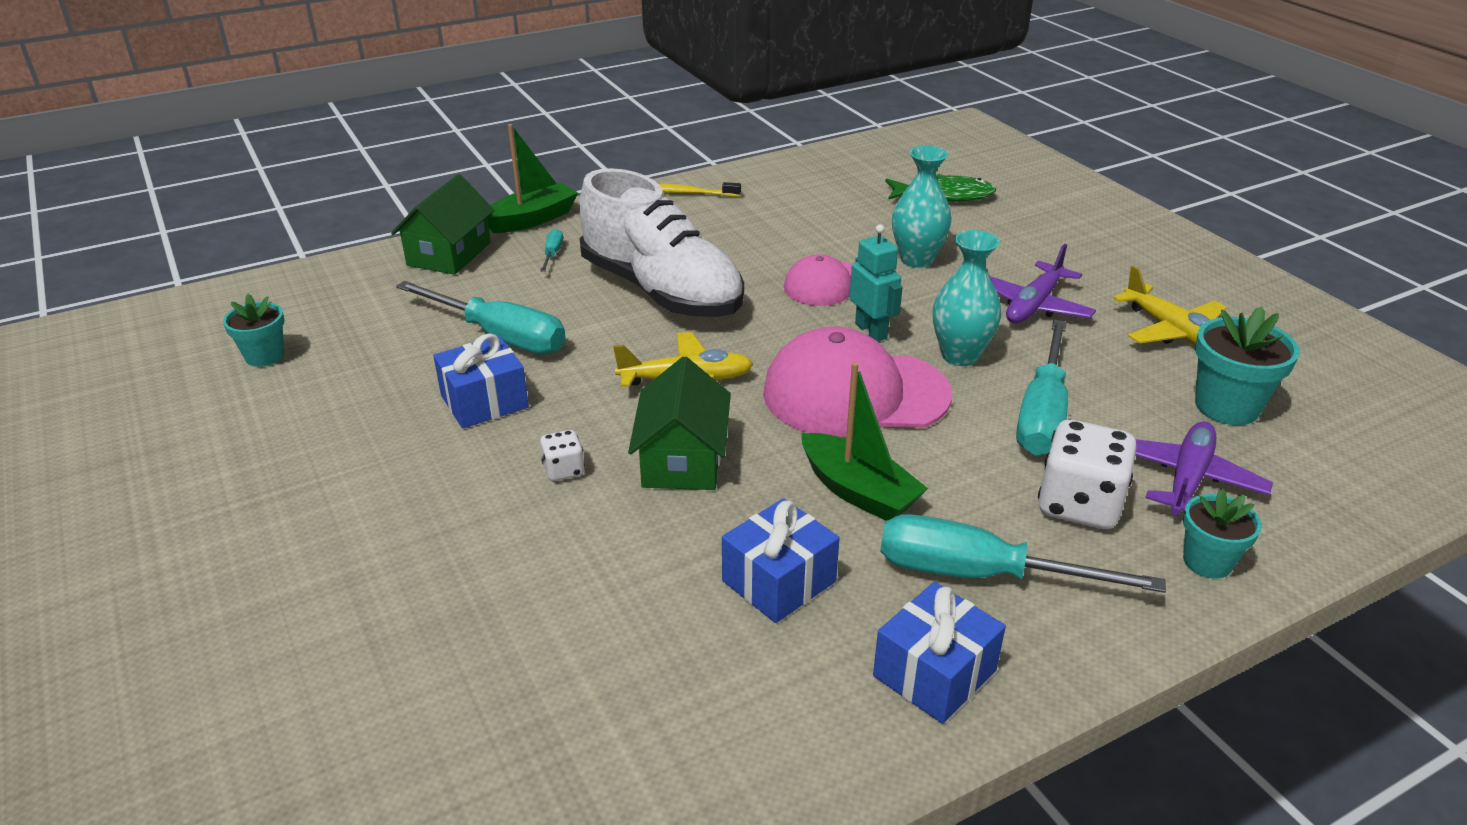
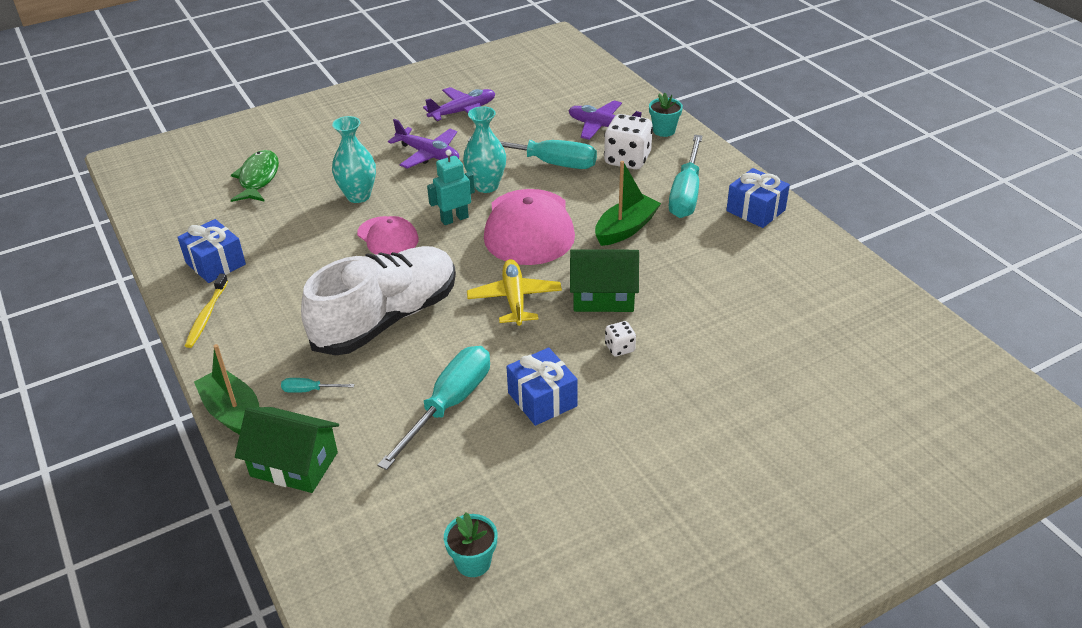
camera: 90 degrees left, 5 degrees up
(779, 581) = (705, 257): blue gift -> blue gift (215, 263)
(1173, 331) = (463, 111): yellow plane -> purple plane
(1226, 407) = (539, 107): turquoise flower pot -> none

